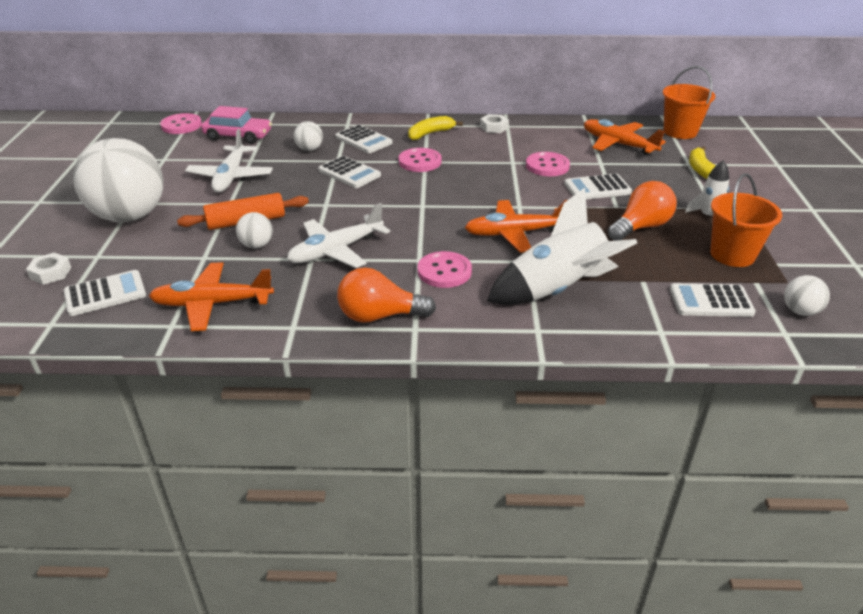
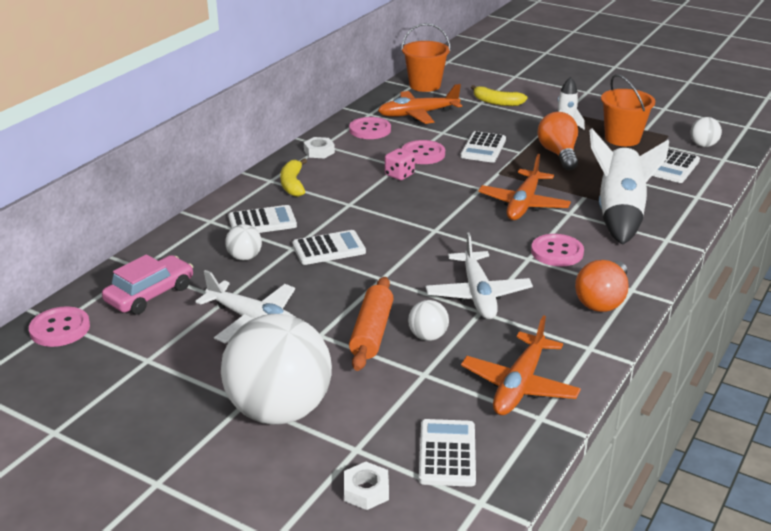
camera: 60 degrees left, 5 degrees down
(420, 161) = (347, 206): pink button -> pink button (370, 130)
(496, 167) = (399, 175): none -> pink dice

